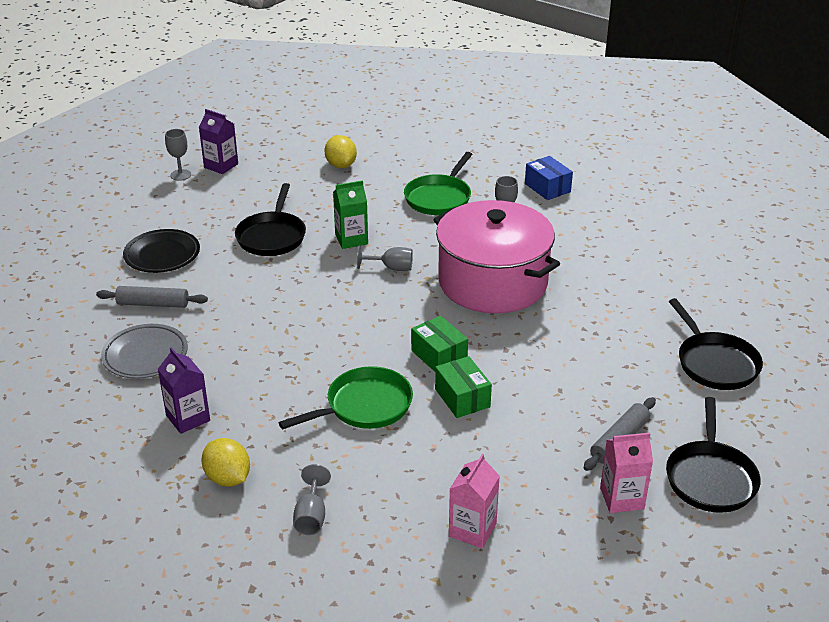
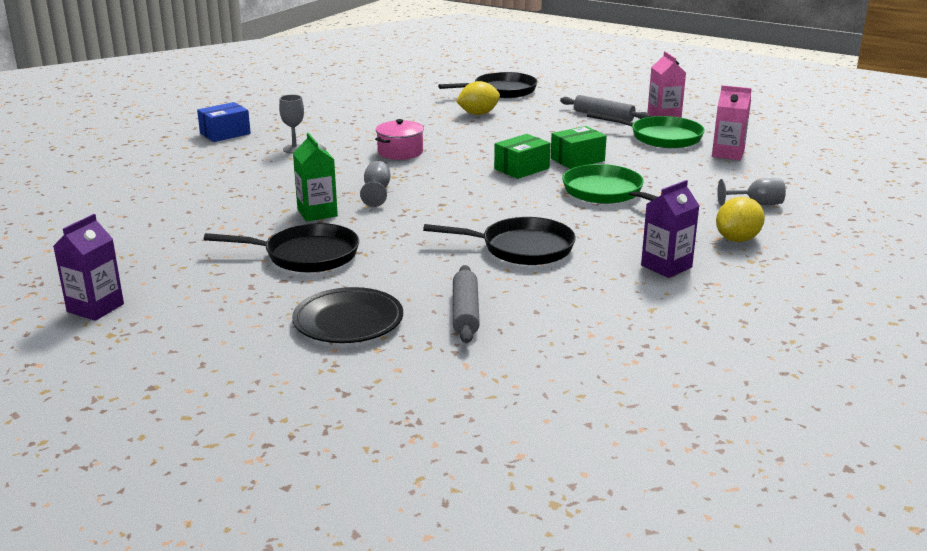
camera: 95 degrees left, 10 degrees down
(145, 355) = (572, 303): grey plate -> none
(180, 175) = (112, 337): grey goblet -> none
(341, 165) = (132, 228): yellow lemon -> yellow lemon (478, 114)
(439, 198) = (233, 176): green pan -> green pan (661, 137)
(492, 282) = (400, 152): pink pot -> pink pot, size x0.42
(710, 478) = (628, 96): black pan -> black pan (521, 248)

